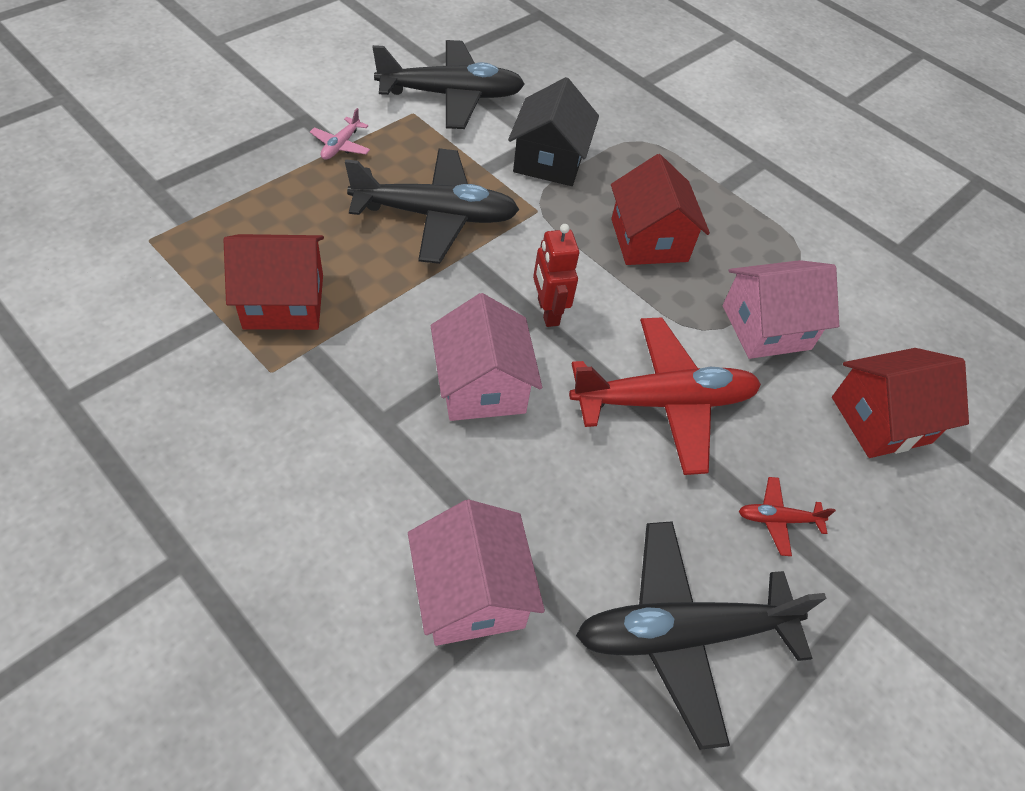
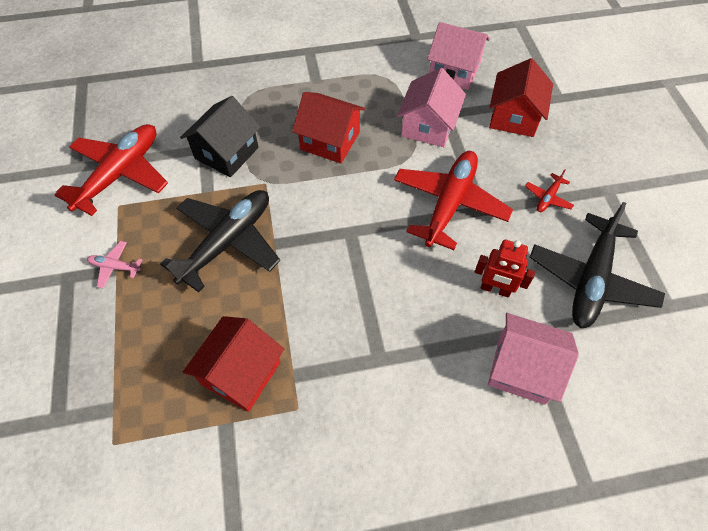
camera: 50 degrees left, 5 degrees up
(341, 145) = (115, 267): pink plane -> pink plane turned 135 degrees clockwise
(451, 96) = (120, 174): black plane -> red plane
(482, 386) = (384, 288): pink house -> pink house (454, 71)
(547, 312) = (350, 223): red robot -> red robot (495, 289)
(549, 160) = (226, 153): black house -> black house turned 75 degrees clockwise

